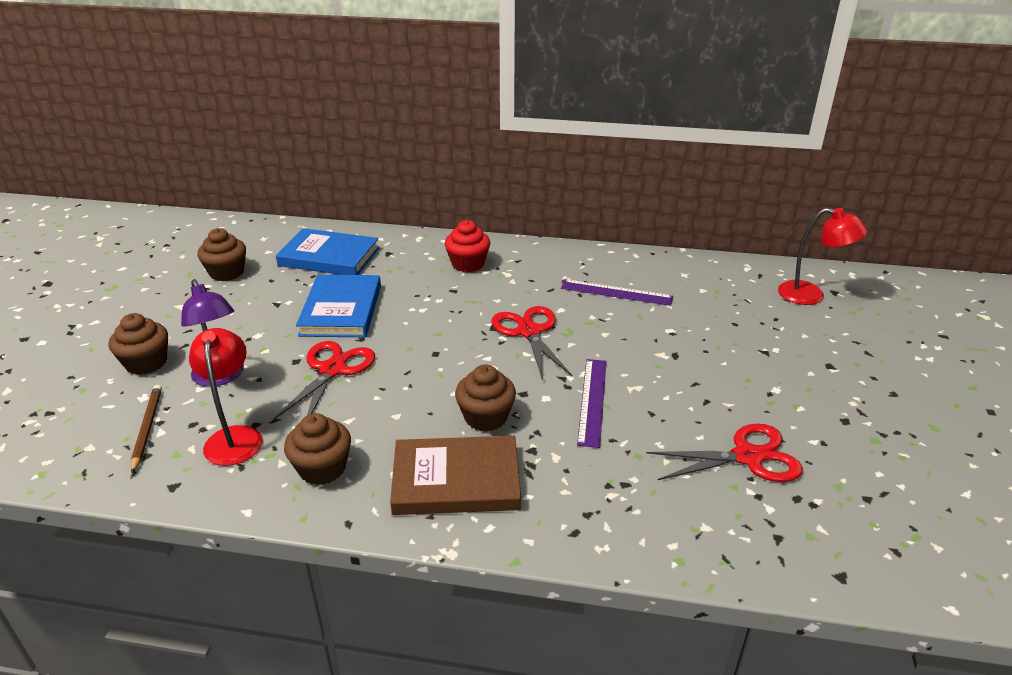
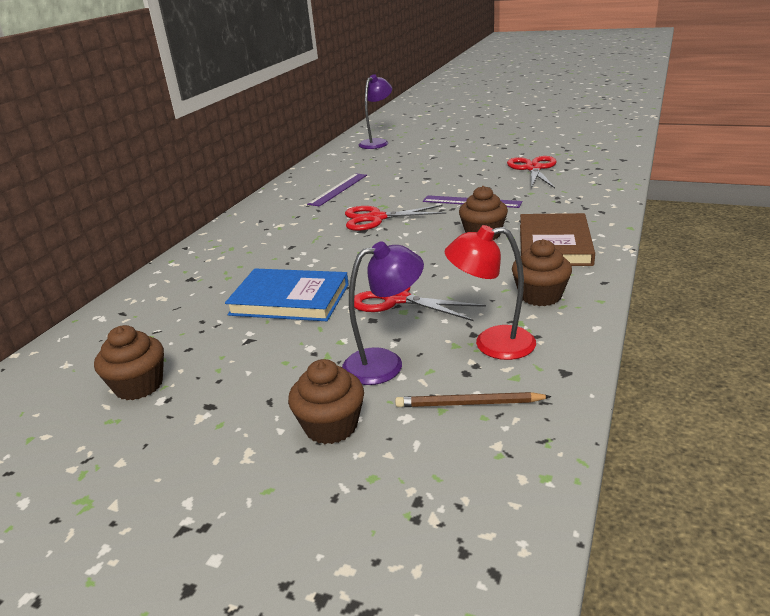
camera: 75 degrees left, 5 degrees down
(329, 257) = (166, 313): blue book -> none
(468, 264) = (248, 240): red cupcake -> none
(811, 295) = (377, 142): red lamp -> purple lamp

